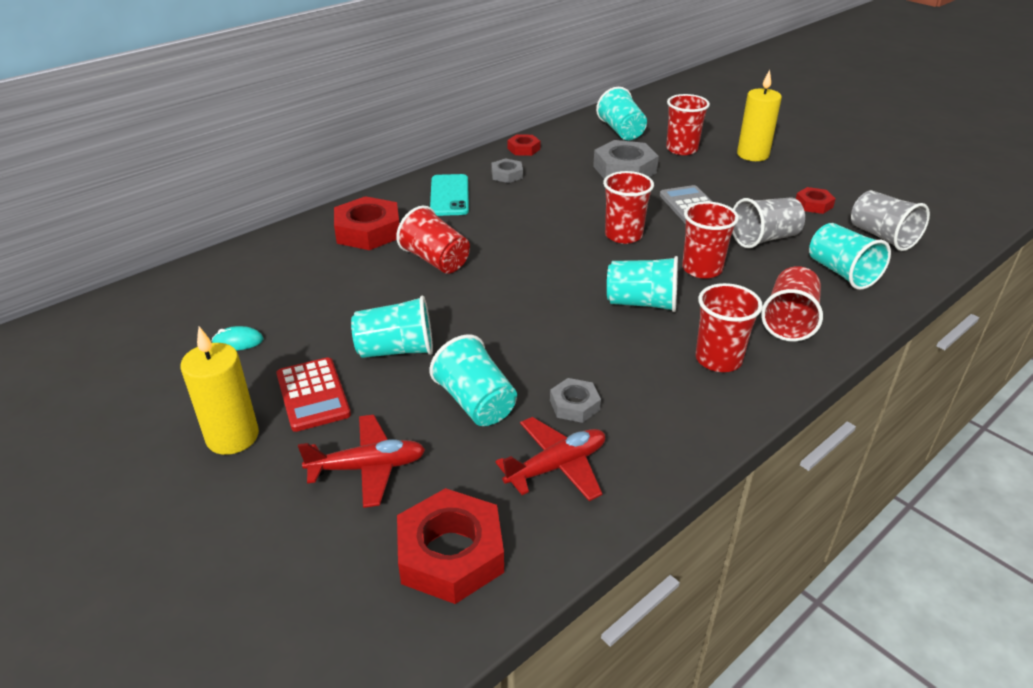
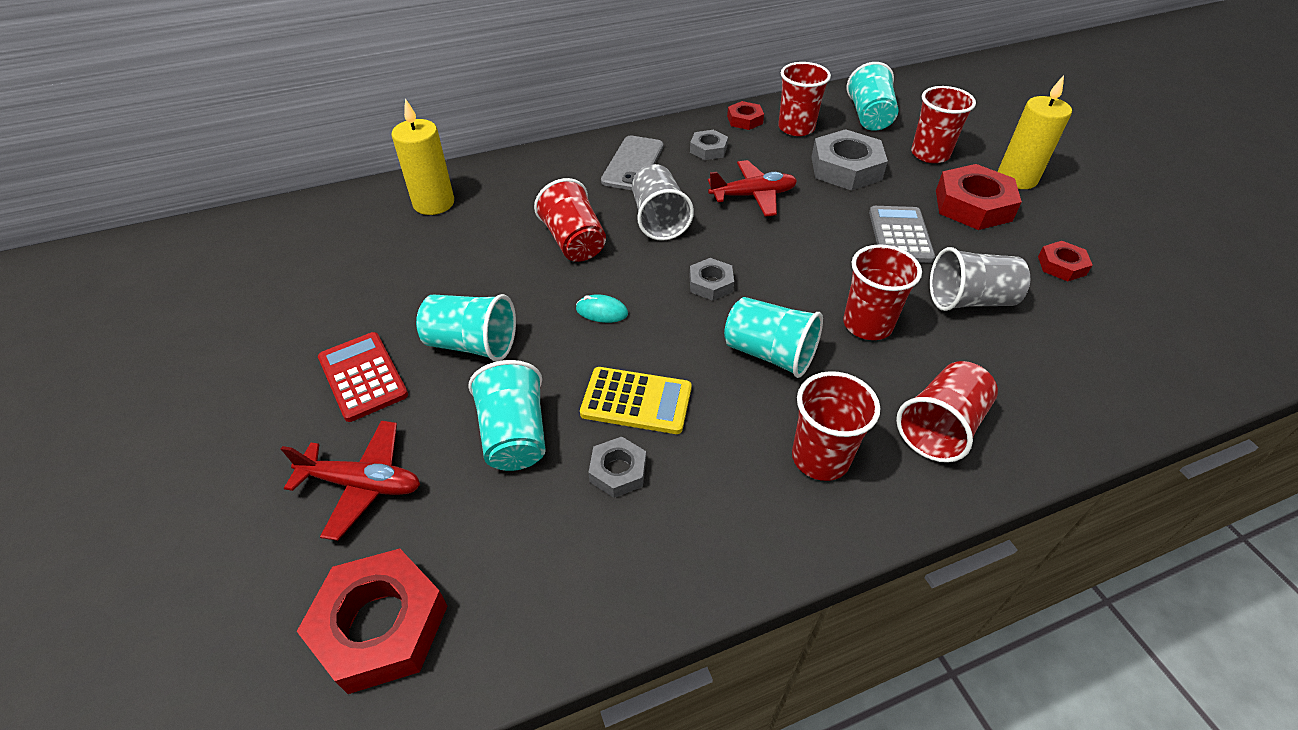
camera: 20 degrees right, 10 degrees up
(232, 437) = (263, 405): yellow candle -> yellow candle (434, 203)
(238, 342) = (331, 293): turquoise mouse -> turquoise mouse (601, 311)
(313, 395) = (363, 376): red calculator -> red calculator turned 150 degrees clockwise
(368, 231) = (526, 190): red nut -> red nut (973, 205)
(449, 195) = (633, 163): turquoise phone -> grey phone
(556, 466) = (552, 548): red plane -> red plane (753, 196)
(559, 357) = (636, 401): none -> yellow calculator
(568, 267) = (710, 284): none -> grey nut
(623, 235) = (797, 256): red cup -> red cup (796, 128)
(841, 273) = (1048, 374): turquoise cup -> none
(882, 237) = (1133, 334): grey cup -> grey cup (658, 220)

